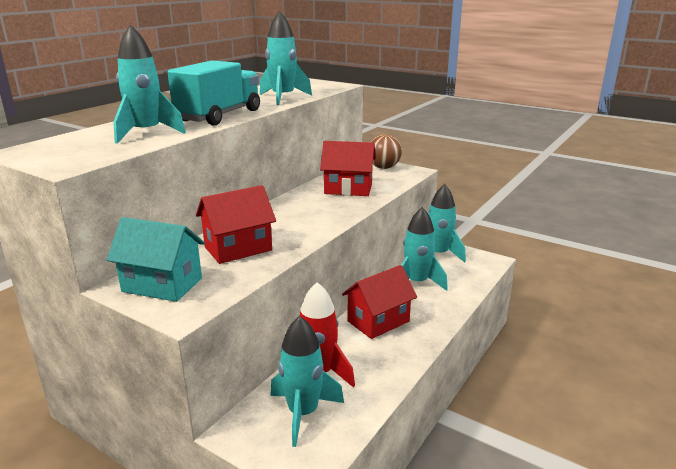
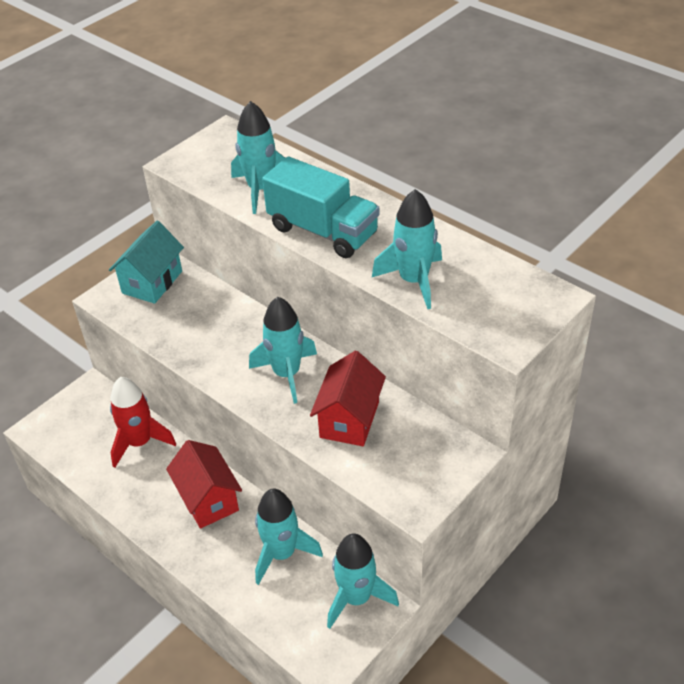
camera: 100 degrees right, 20 degrees up
(238, 248) = (204, 323): red house -> none
(303, 413) = (94, 429): turquoise rocket -> turquoise rocket (286, 374)
(384, 167) = (435, 471): brown ball -> none

